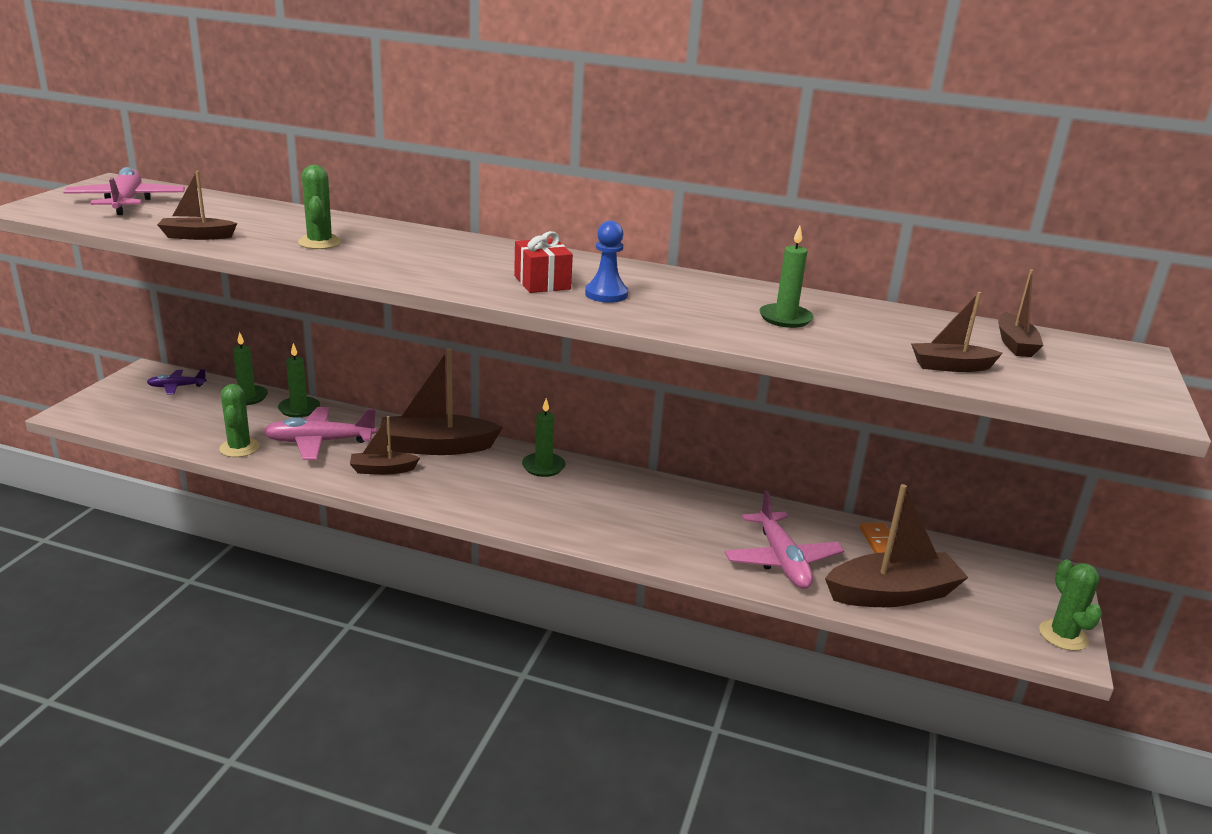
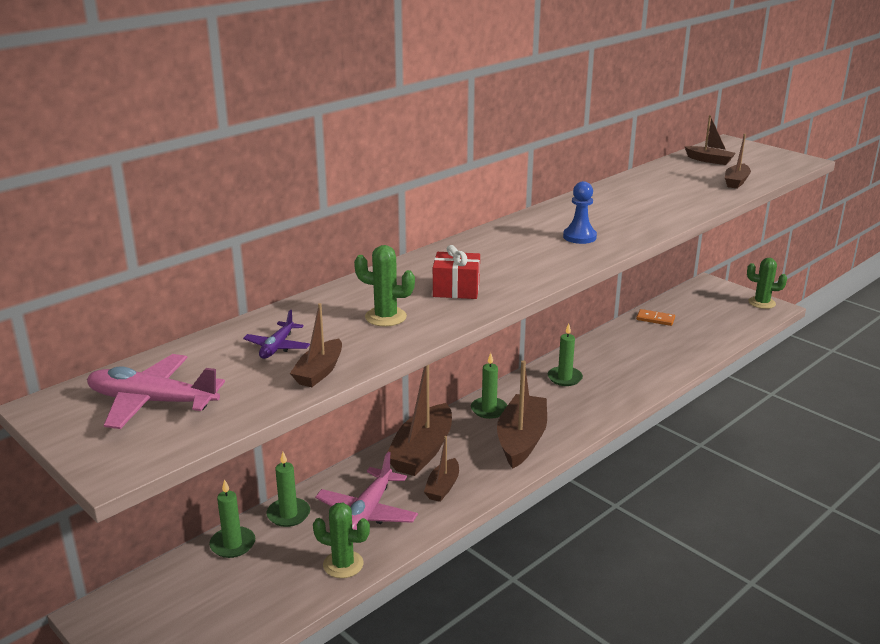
camera: 60 degrees left, 0 degrees up
(176, 387) = (161, 593): purple plane -> purple plane (277, 347)
(542, 282) = (543, 251): red gift -> red gift (456, 289)
(782, 560) = (659, 356): pink plane -> none
(785, 318) = (648, 199): green candle -> green candle (564, 378)
(892, 594) = (708, 334): brown boat -> brown boat (521, 440)

